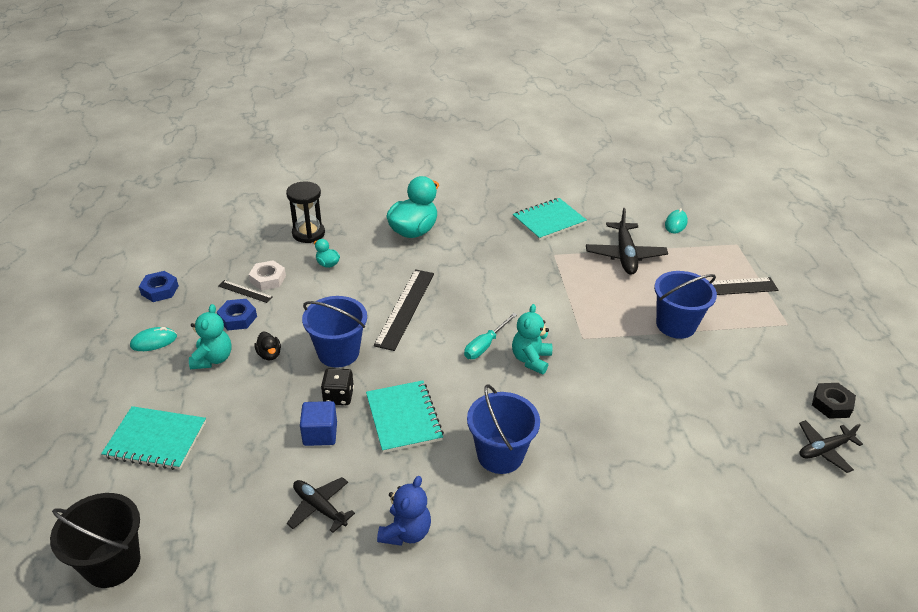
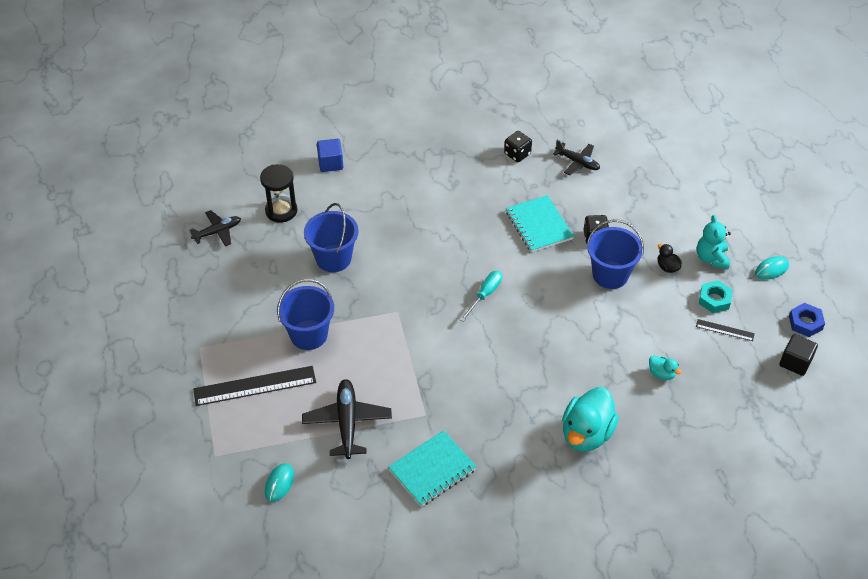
camera: 175 degrees right, 10 degrees up
(112, 563) = (688, 123): black bucket -> none
(156, 440) = (713, 193): turquoise notebook -> none
(196, 261) = (795, 362): none -> black cube
(237, 318) = (714, 299): blue nut -> turquoise nut
(268, 279) = (711, 347): white nut -> none
(308, 233) = (701, 416): black hourglass -> black hourglass (281, 211)
(320, 434) = (597, 208): blue cube -> blue cube (330, 163)
(405, 308) = (566, 327): black ruler -> none
(406, 532) = (517, 154): blue teddy bear -> black dice
(500, 455) = (462, 206): blue bucket -> blue bucket (333, 258)
(531, 359) = (443, 285): turquoise teddy bear -> none
(831, 404) = (195, 269): black nut -> none

